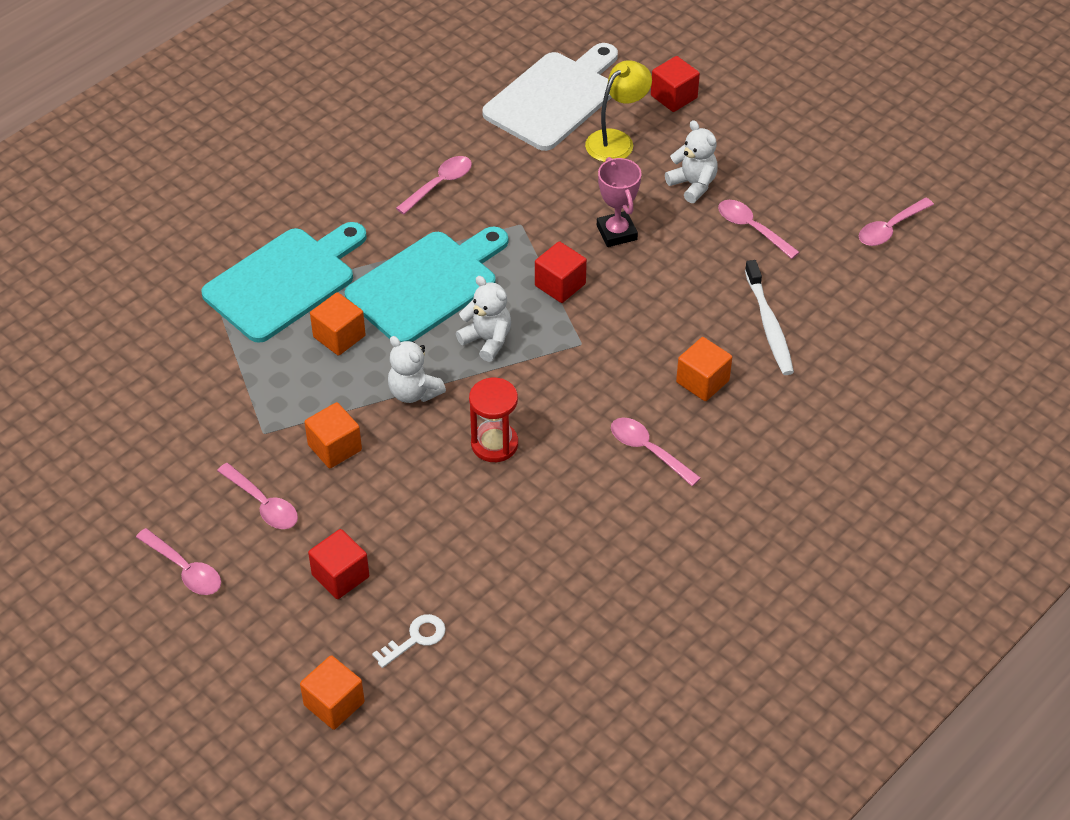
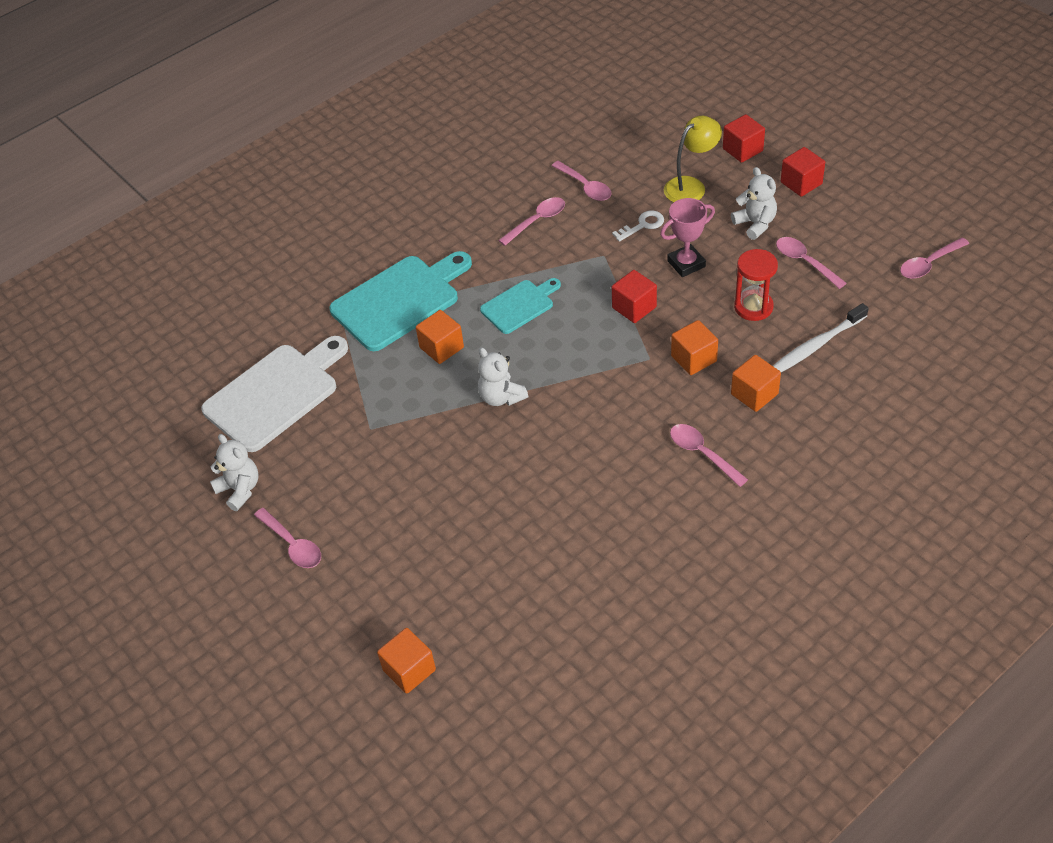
camera: 10 degrees right, 0 degrees up
(263, 504) = (364, 490): pink spoon -> pink spoon (585, 186)
(335, 447) = (429, 443): orange cube -> orange cube (693, 358)
(340, 576) = (424, 555): red cube -> red cube (801, 183)
(415, 639) = (485, 614): white key -> white key (642, 225)
(427, 285) = (520, 305): turquoise cutting board -> turquoise cutting board, size x0.56
(487, 340) = (567, 353): white teddy bear -> white teddy bear (240, 489)
(494, 444) = (567, 444): red hourglass -> red hourglass (753, 307)
(554, 98) = (640, 150): white cutting board -> white cutting board (275, 394)
(616, 233) = (686, 264): pink trophy -> pink trophy turned 75 degrees clockwise
(769, 324) = (816, 345): white toothbrush -> white toothbrush turned 60 degrees clockwise

